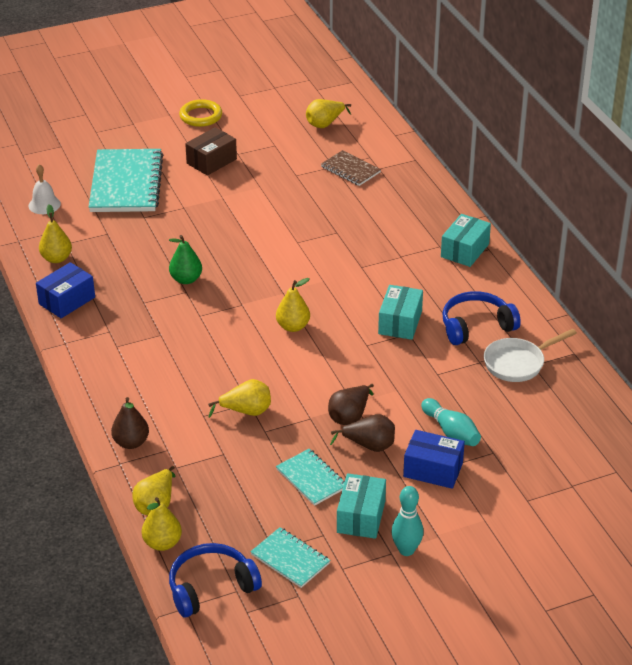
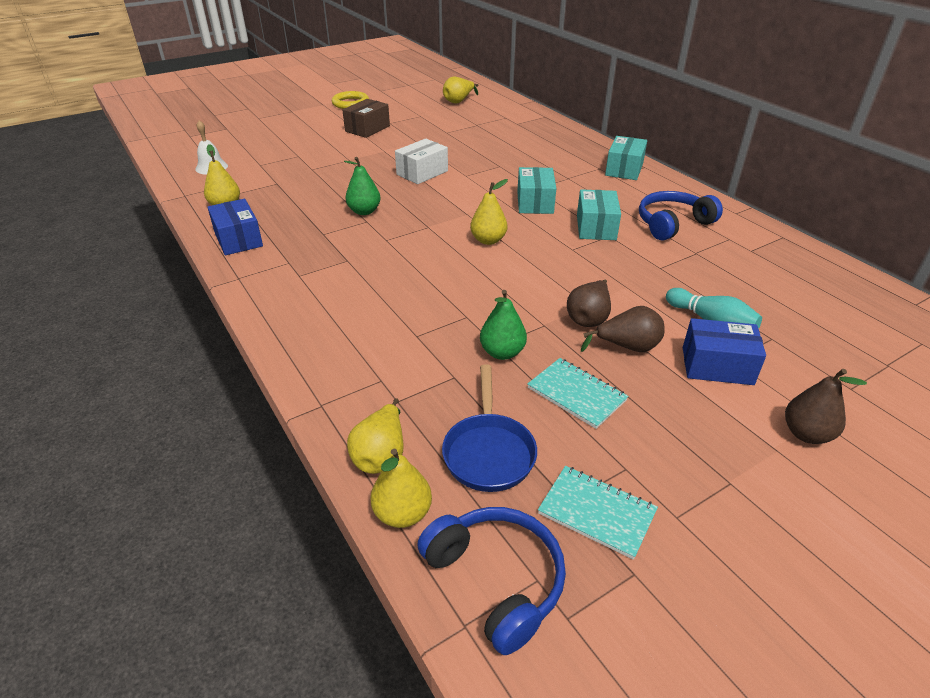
camera: 10 degrees left, 0 degrees up
(67, 300) = (238, 239): blue box -> blue box turned 60 degrees counterclockwise
(126, 183) = (291, 148): turquoise notebook -> none
(131, 442) = (332, 377): brown pear -> brown pear (806, 434)
(211, 587) = (496, 580): blue headphones -> blue headphones turned 90 degrees clockwise
(231, 512) = (489, 452): none -> blue pan
(246, 411) = (466, 326): yellow pear -> none
(254, 234) = (422, 173): none -> white box
(267, 438) = (502, 352): none -> green pear
(350, 170) = (493, 126): brown notebook -> none
(361, 516) = (663, 436): turquoise box -> turquoise box (535, 202)
(406, 550) = (748, 475): turquoise bowling pin -> none
(518, 363) = (735, 250): white pan -> none

